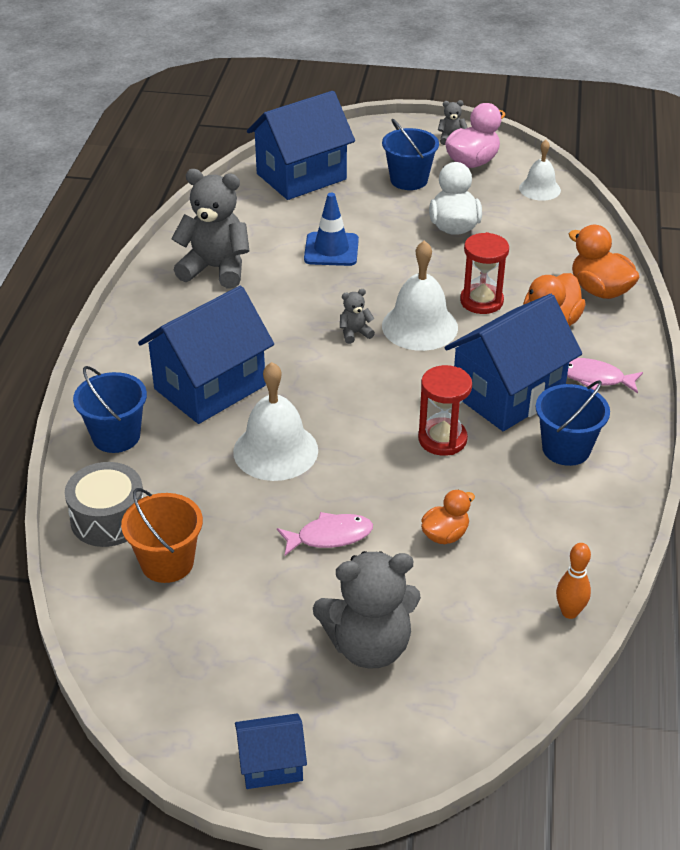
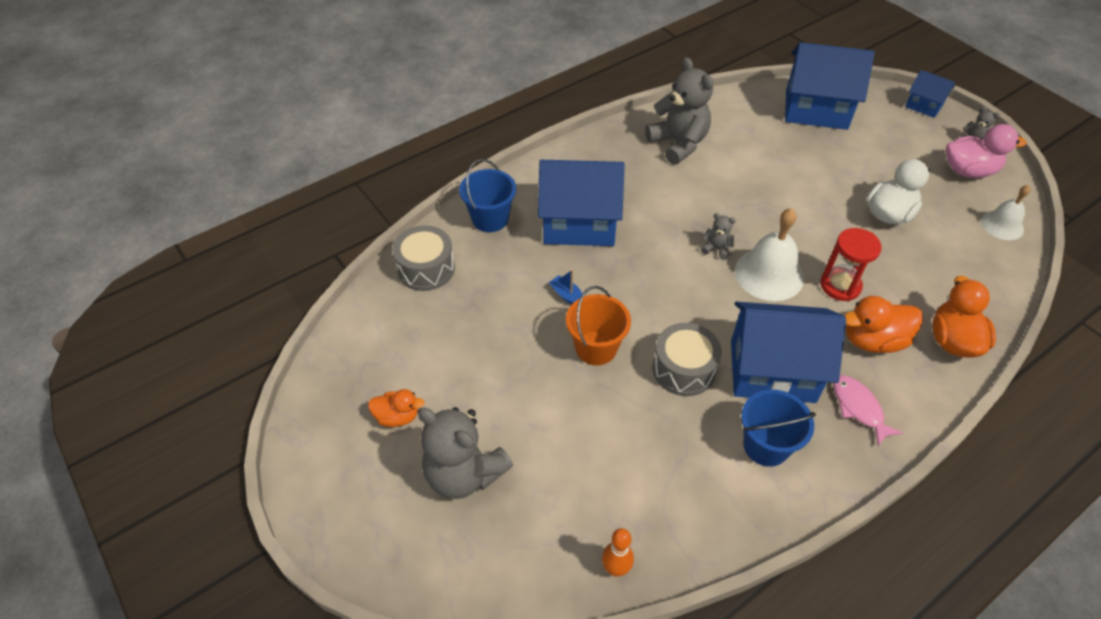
camera: 45 degrees right, 10 degrees up
(167, 563) = (422, 321): orange bucket -> orange bucket (596, 348)
(271, 764) = (324, 498): blue house -> blue house (924, 106)
(275, 450) = (567, 295): white bell -> blue boat
(330, 536) = (530, 380): pink fish -> none
(331, 249) = (773, 176): blue traffic cone -> none
(409, 180) = (896, 156): blue bucket -> none
(442, 439) = (683, 369): red hourglass -> grey drum
(445, 535) = (602, 439): orange duck -> orange duck (397, 416)

